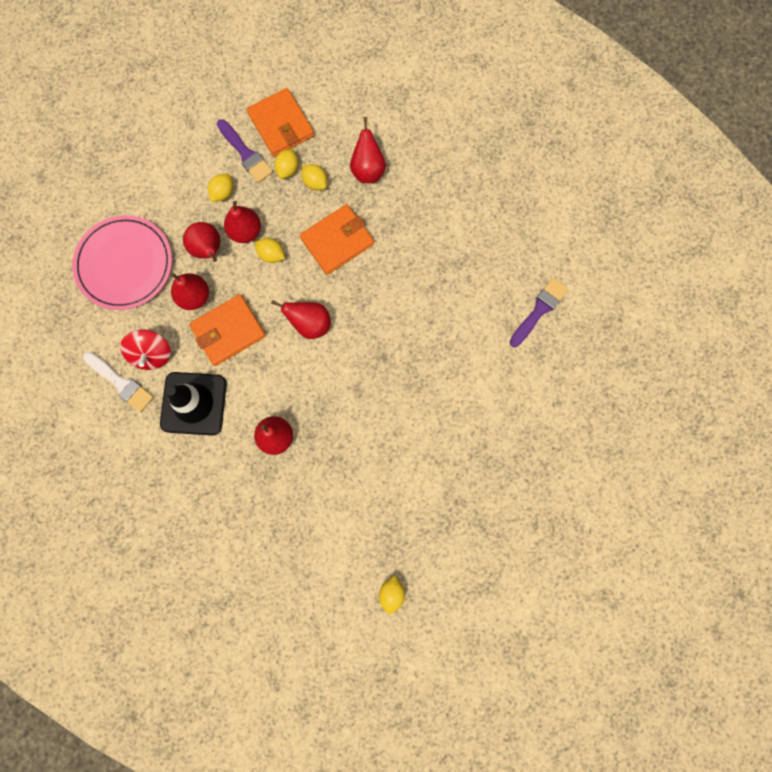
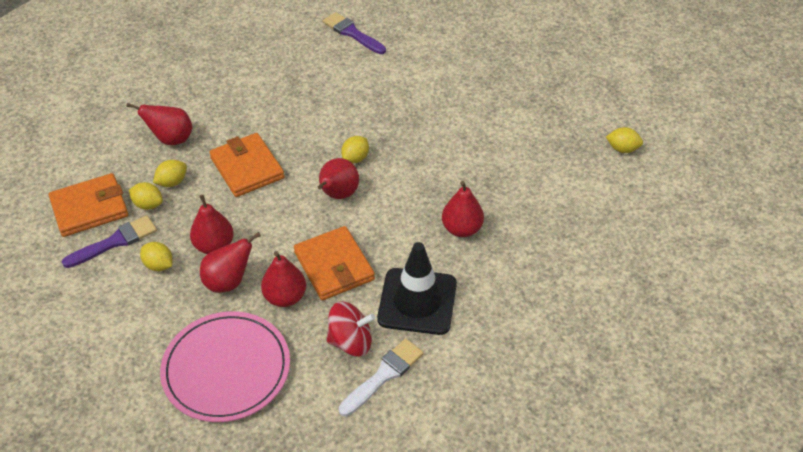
camera: 85 degrees left, 30 degrees down
(271, 255) = (249, 224): yellow lemon -> yellow lemon (355, 158)

